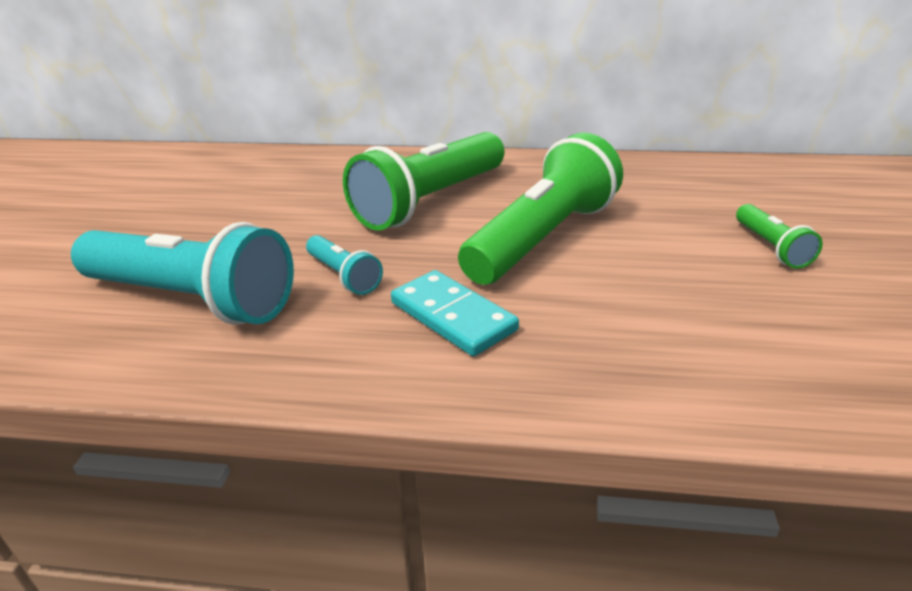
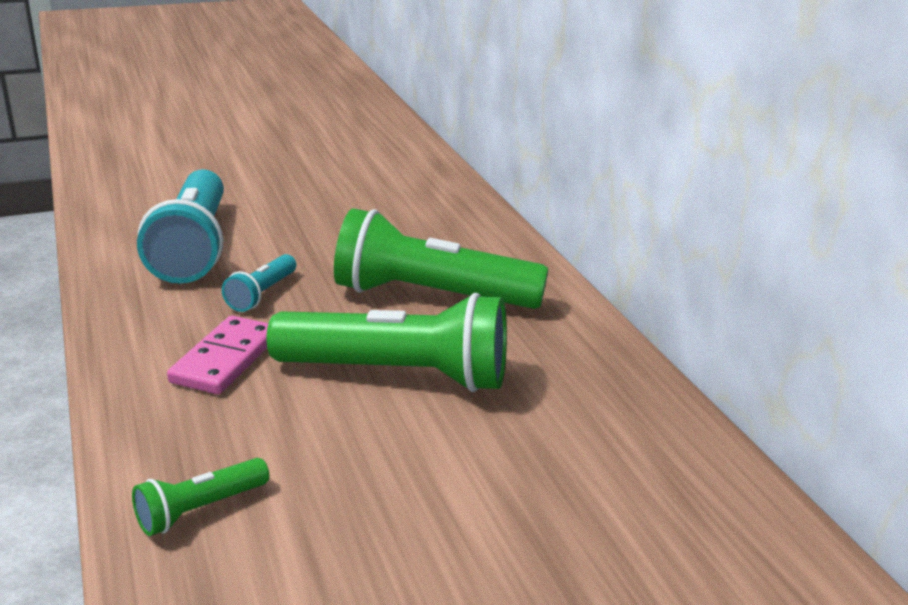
camera: 60 degrees right, 5 degrees down
(453, 316) = (226, 359): turquoise domino -> pink domino
(771, 247) = (491, 535): green flashlight -> green flashlight (200, 509)

